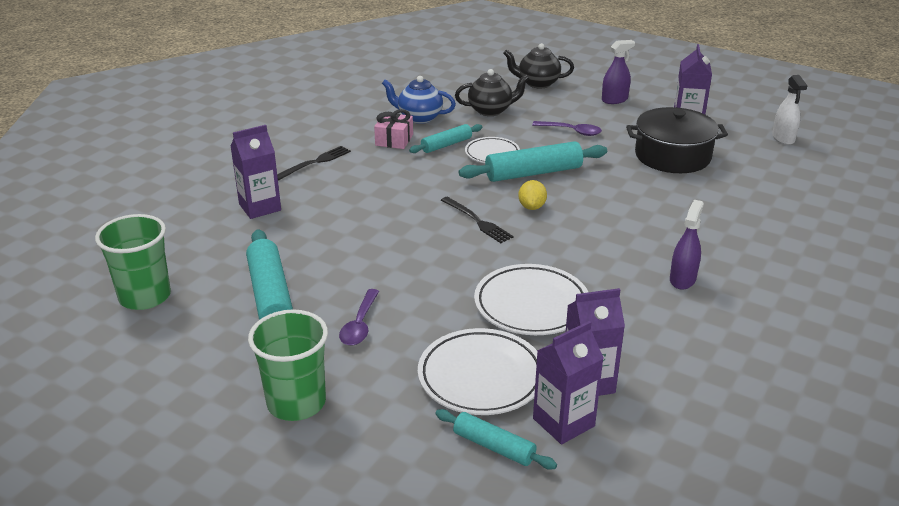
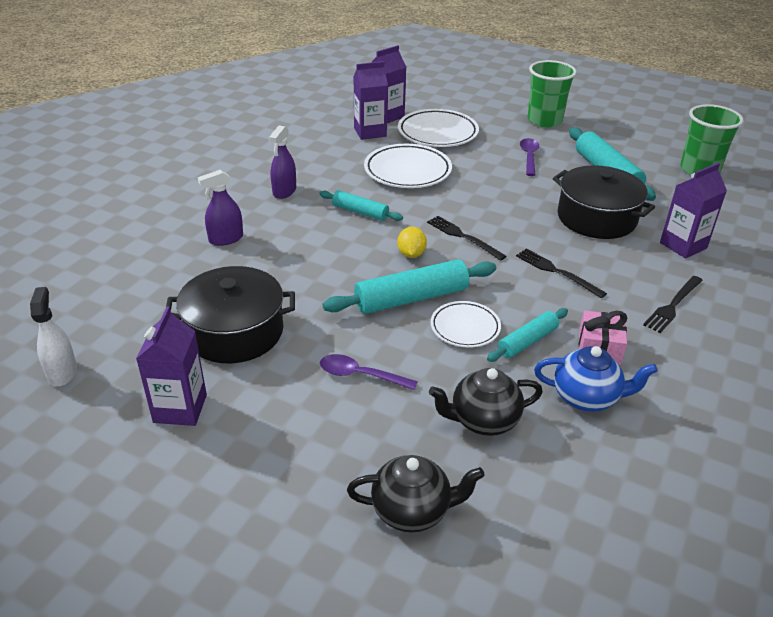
camera: 175 degrees right, 5 degrees up
(326, 237) = (596, 218): none -> black pot
(398, 188) = (557, 272): none -> black fork
(493, 447) = (425, 107): turquoise rolling pin -> turquoise rolling pin (360, 212)
(614, 100) = (280, 461): purple spray bottle -> purple spray bottle (226, 239)

